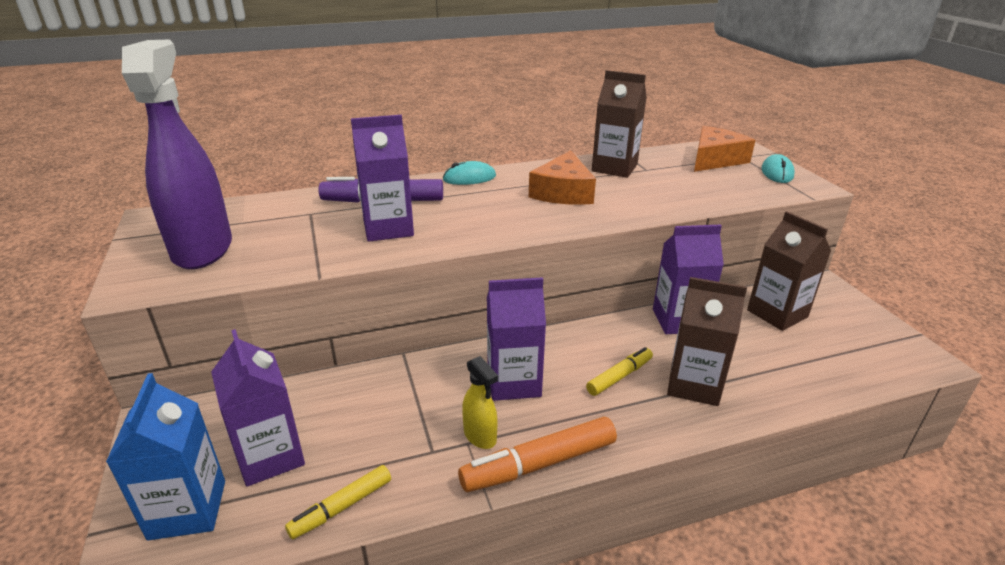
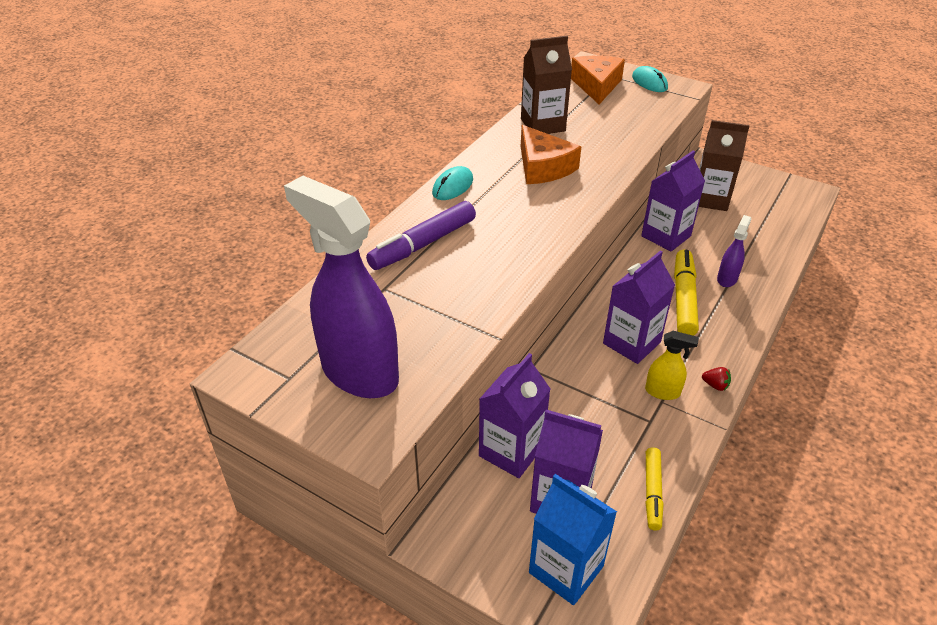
camera: 40 degrees left, 10 degrees up
(388, 228) = (474, 268): purple carton -> purple carton (511, 451)
(539, 464) = (715, 385): orange marker -> red strawberry
(619, 376) = (684, 299): yellow marker -> yellow marker, size x1.62
(694, 385) = (727, 279): brown carton -> purple spray bottle

